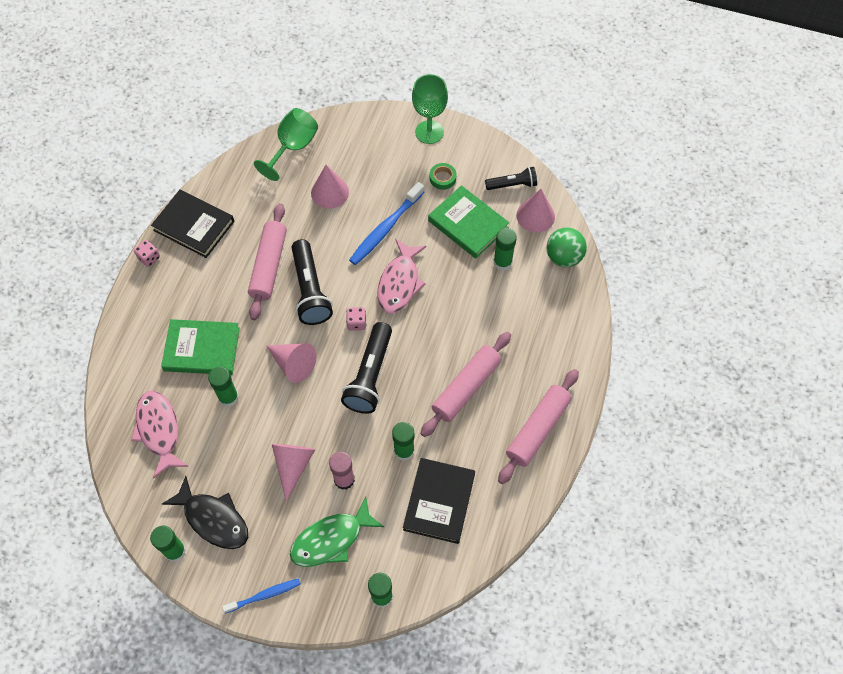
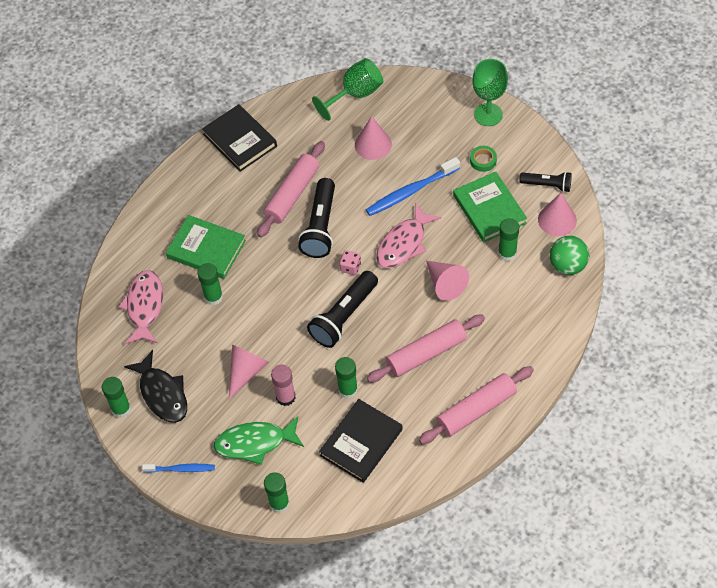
camera: 25 degrees right, 5 degrees down
(149, 258) = (191, 157): pink dice -> none
(293, 364) = (280, 286): pink cone -> pink cone (445, 284)

